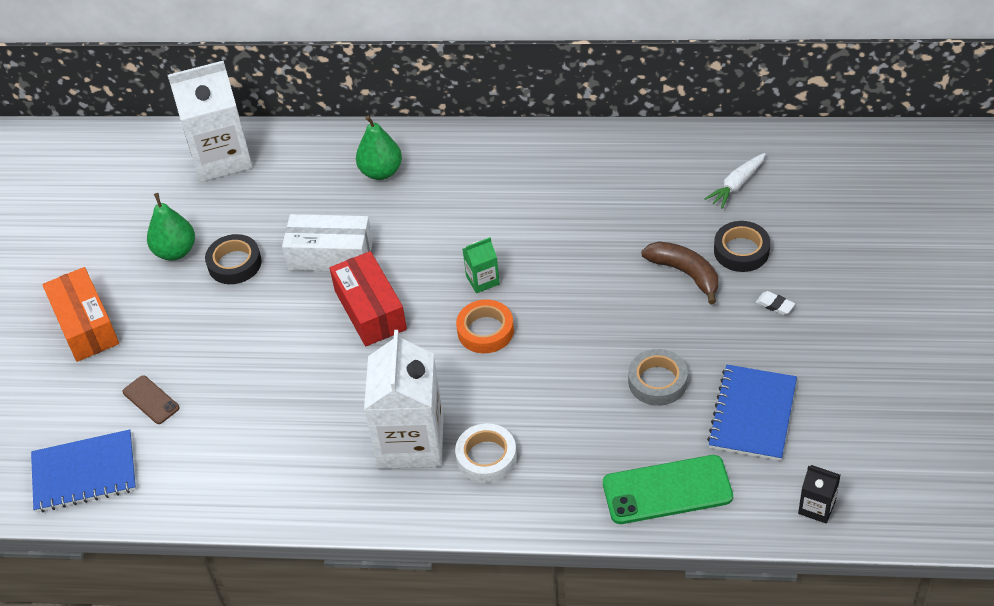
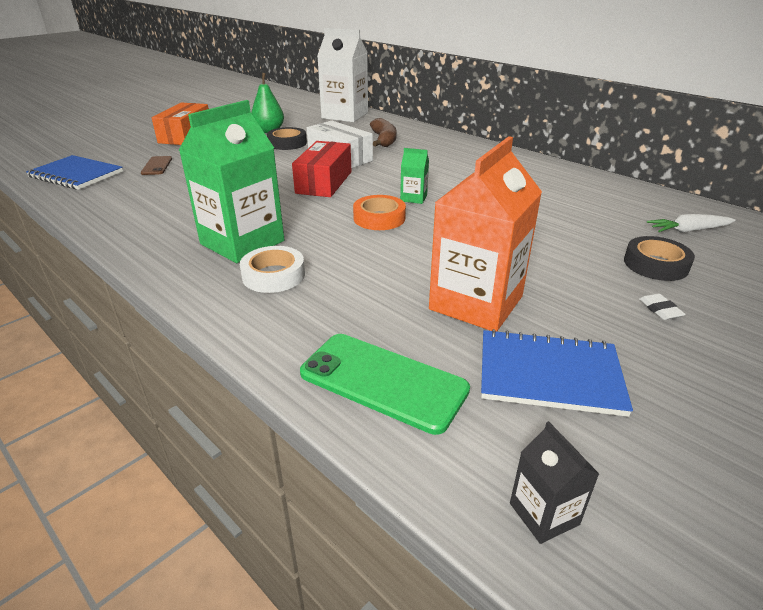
camera: 35 degrees right, 15 degrees down
(381, 172) = (419, 143): green pear -> none
(411, 441) = (242, 242): white carton -> green carton
(657, 381) = (476, 303): grey tape -> orange carton
(685, 273) = (583, 255): brown banana -> brown banana (384, 140)
(752, 414) = (549, 374): blue notebook -> blue notebook turned 45 degrees clockwise

